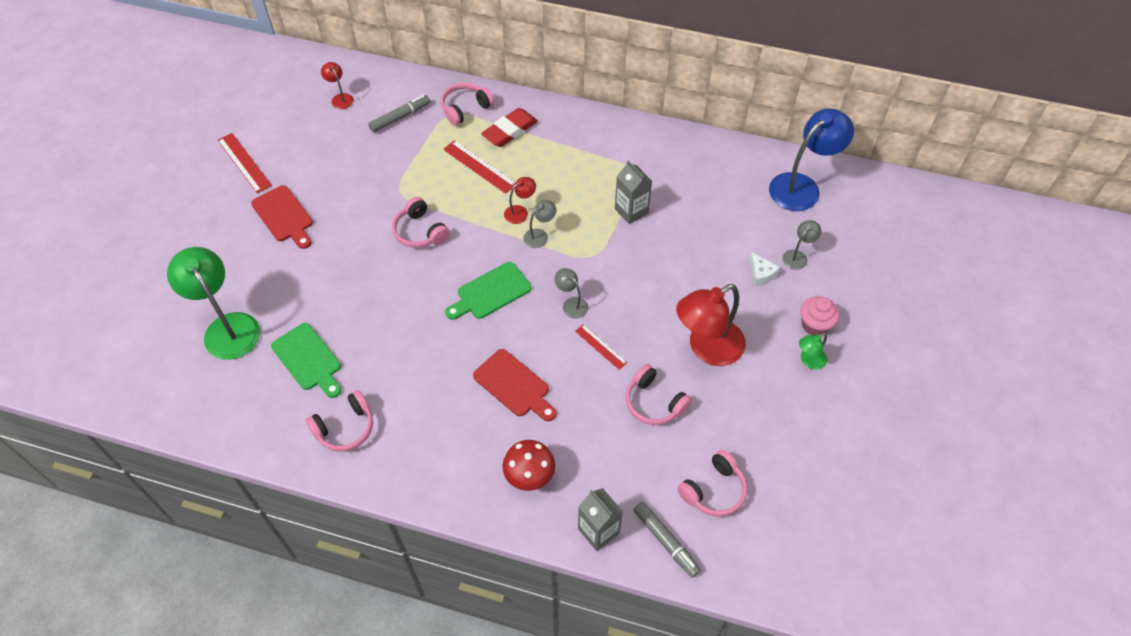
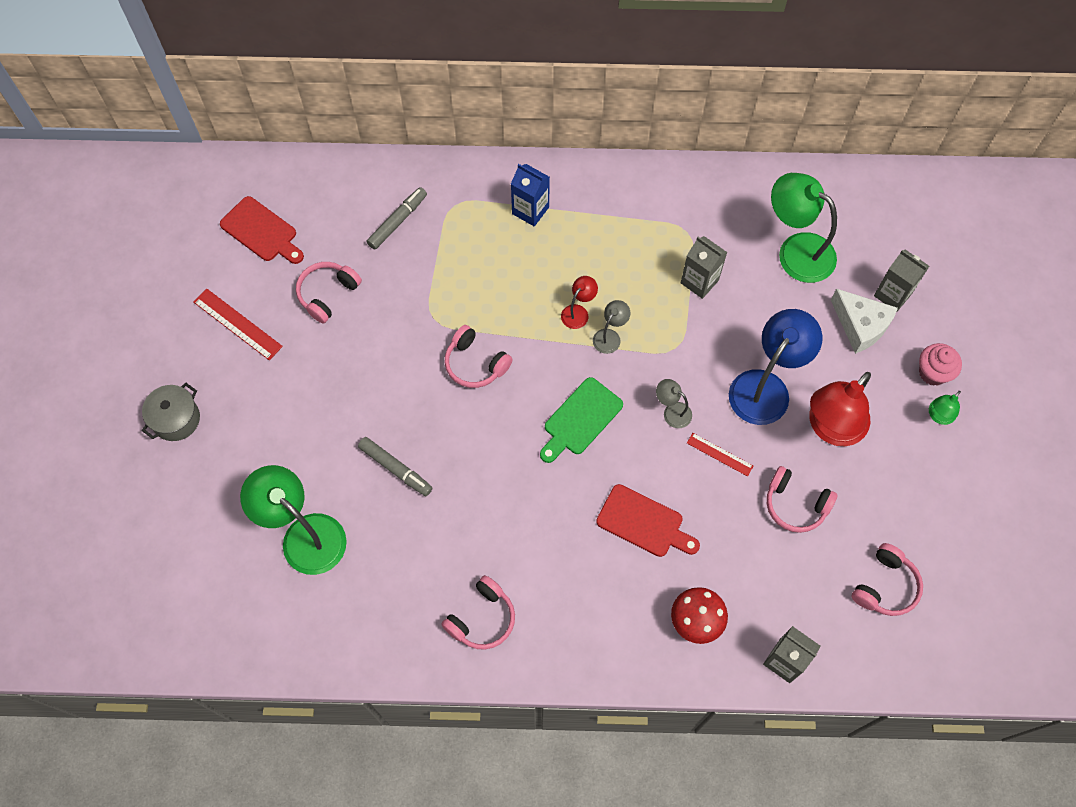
camera: 15 degrees left, 10 degrees up
(166, 219) = (176, 419): none -> grey pot
(284, 216) = (312, 382): red cutting board -> red cutting board (261, 231)
(308, 359) = (410, 550): green cutting board -> none
(340, 98) = (317, 212): red lamp -> none
(465, 108) = (469, 192): pink headphones -> pink headphones (328, 294)
(479, 166) = (512, 265): red ruler -> none
(510, 131) = (530, 210): red eraser -> blue carton
(665, 541) = (854, 654): grey marker -> grey marker (395, 469)
(723, 205) = (796, 251): none -> green lamp
(761, 274) = (860, 326): white cheese -> white cheese, size x1.74
(797, 256) = (892, 294): grey lamp -> grey carton
(802, 186) = (873, 207): blue lamp -> blue lamp (766, 387)

